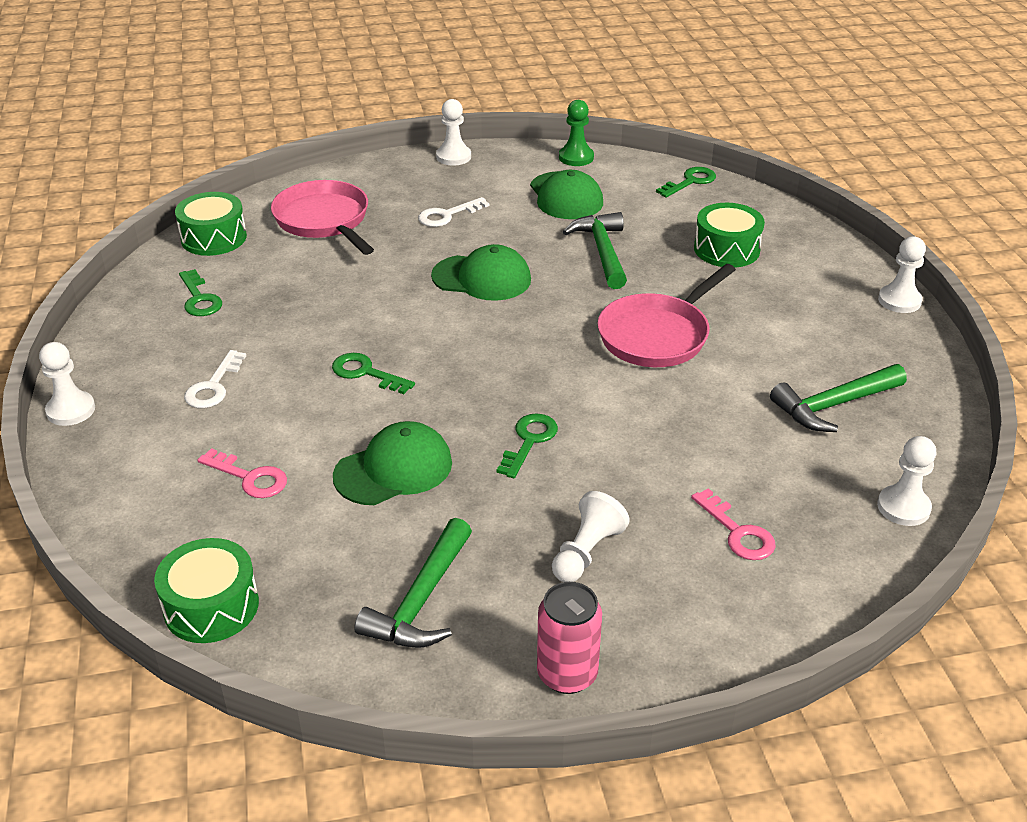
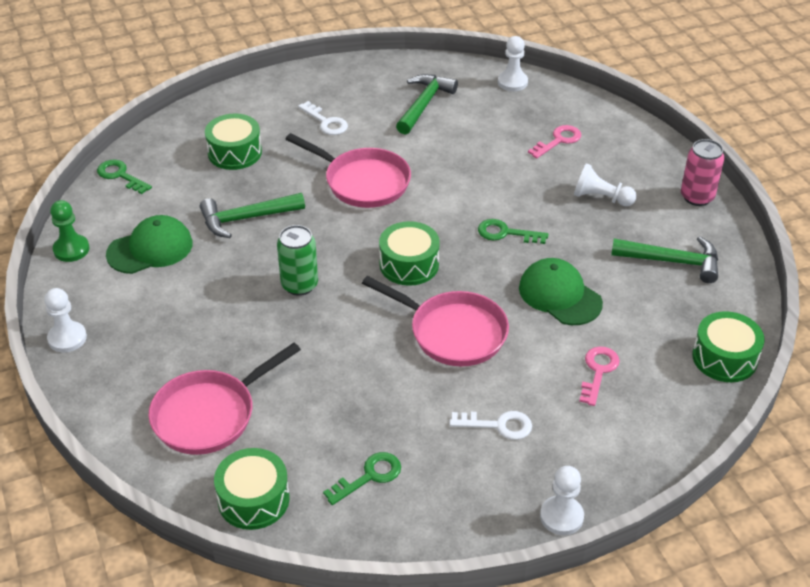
camera: 100 degrees left, 5 degrees up
(365, 373) = (453, 332): green key -> pink pan
(447, 215) = (191, 324): white key -> white key (326, 122)
(482, 278) = (299, 285): green cap -> green can
(492, 354) = (409, 264): none -> green drum
(834, 405) = (424, 104): green hammer -> green hammer turned 120 degrees counterclockwise
(899, 301) = (295, 75): white pawn -> none

